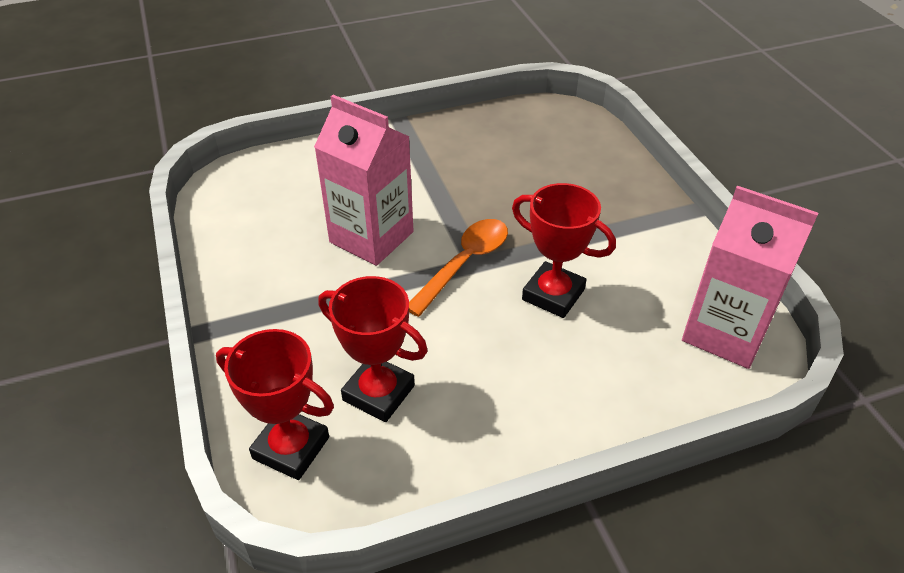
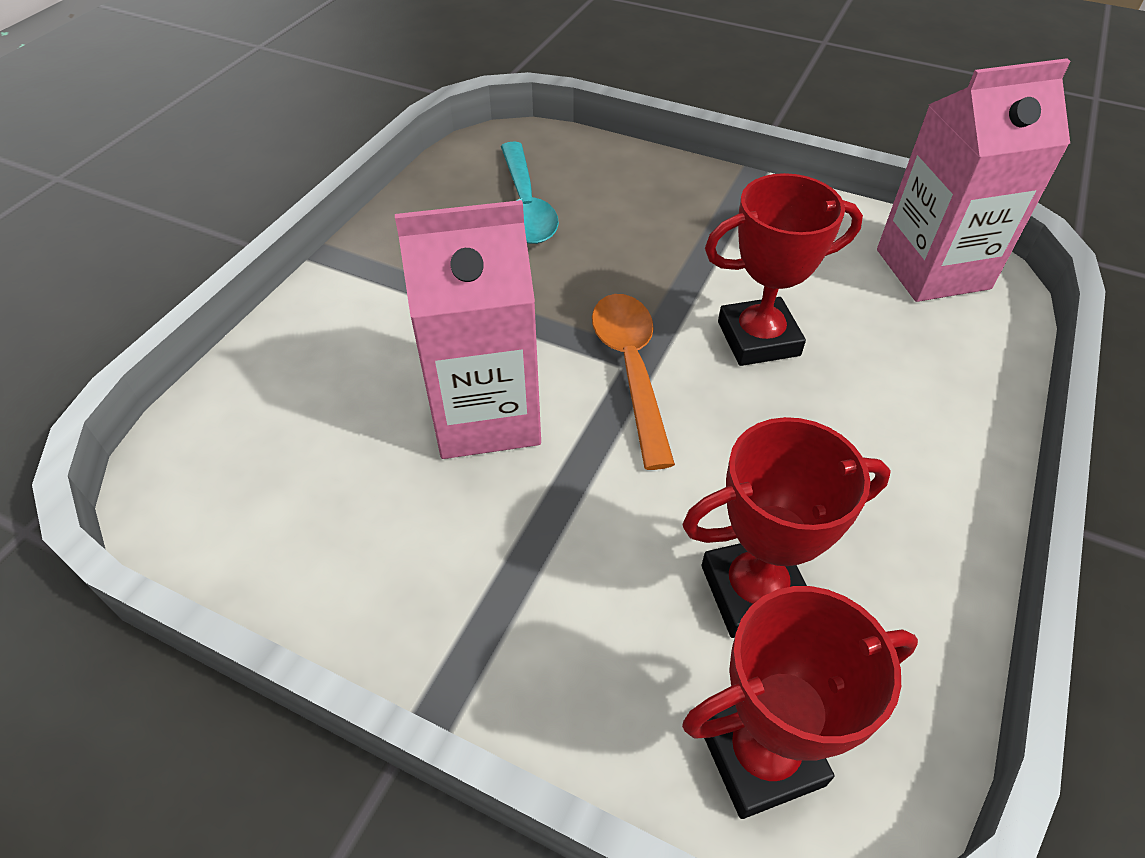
camera: 45 degrees left, 5 degrees up
(527, 152) = (525, 206): none -> turquoise spoon

